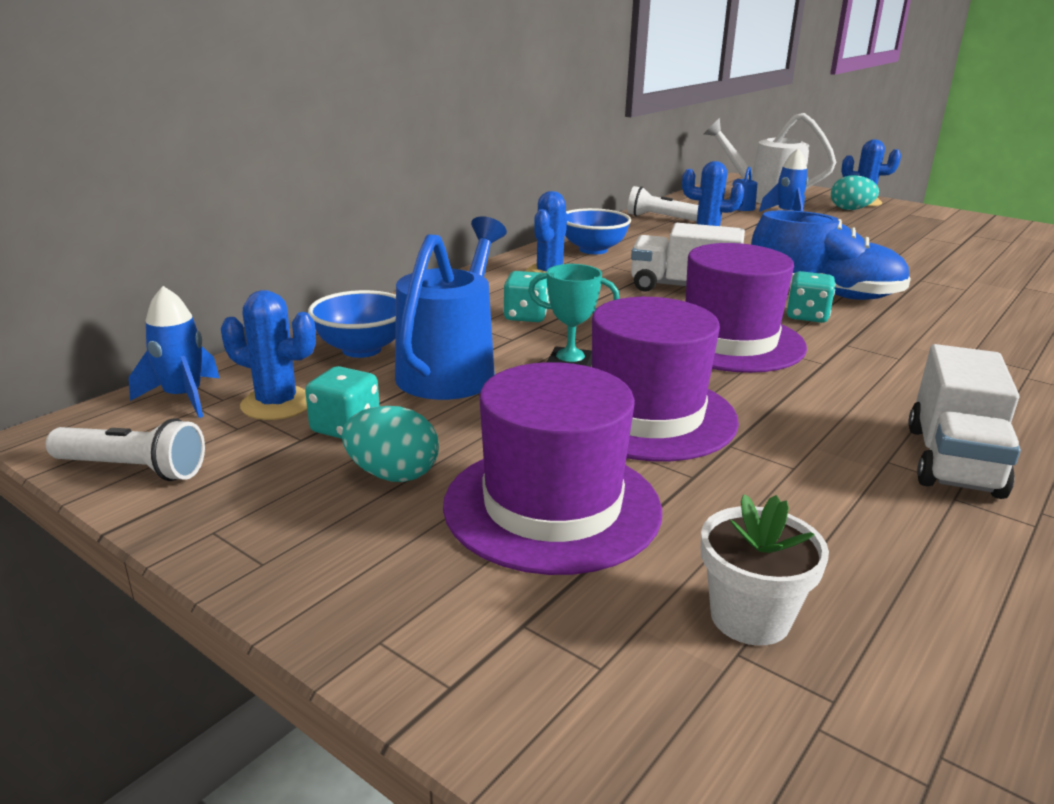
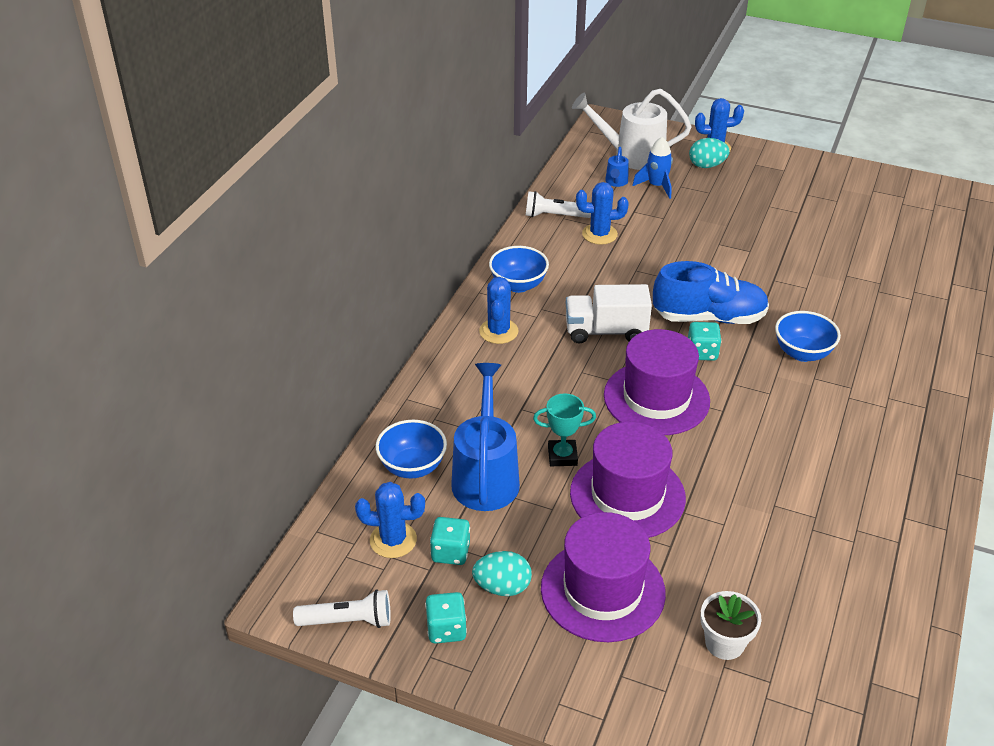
camera: 15 degrees left, 15 degrees up
(183, 397) = (327, 548): blue rocket -> none
(526, 316) = (507, 398): turquoise dice -> turquoise dice (446, 629)
(953, 461) = (809, 496): white truck -> none
(955, 333) = (802, 353): none -> blue bowl

